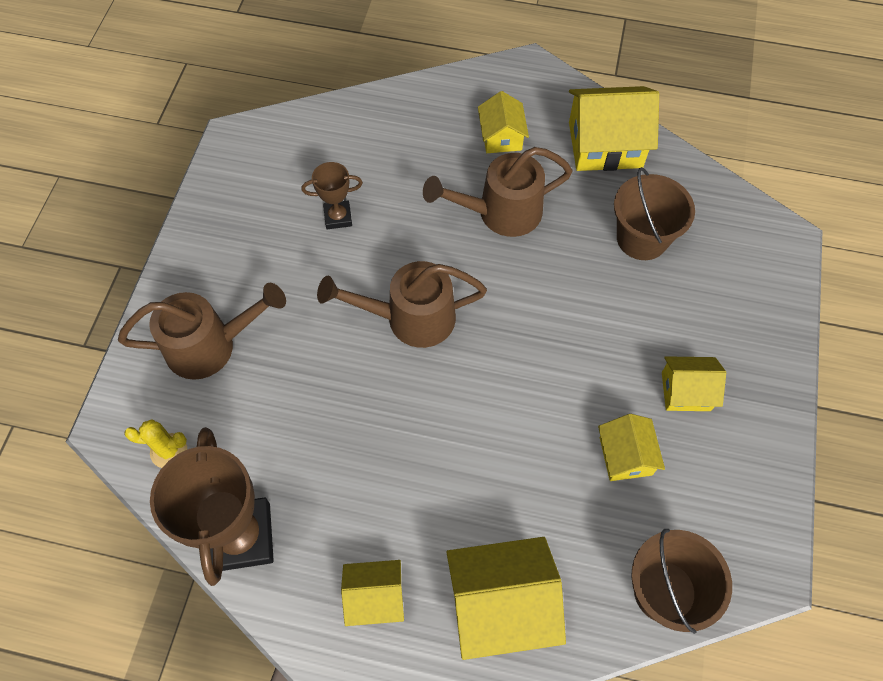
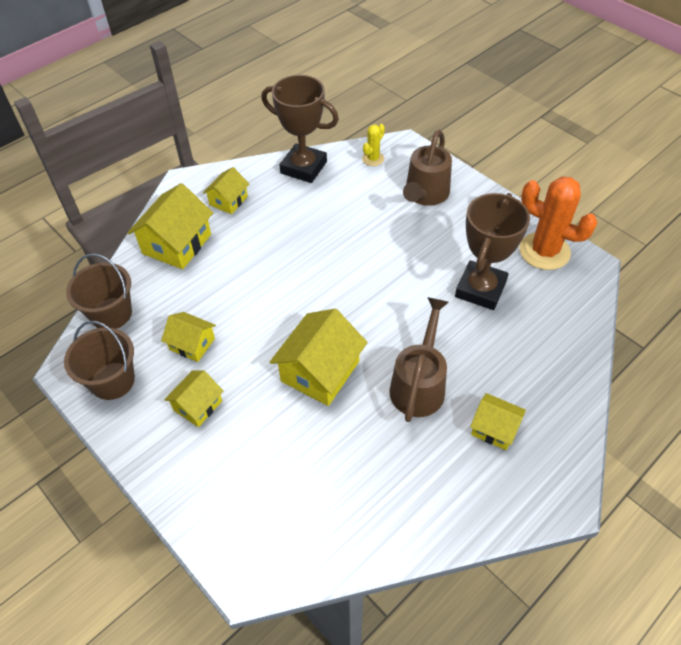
camera: 125 degrees right, 10 degrees down
(239, 184) = (544, 251): none -> orange cactus
(338, 217) = (480, 289): brown trophy -> brown trophy, size x1.99
(409, 318) = (372, 288): brown watering can -> none
(605, 145) = (437, 503): yellow house -> yellow house (320, 371)
(642, 238) = (328, 464): brown bucket -> brown bucket (112, 381)

